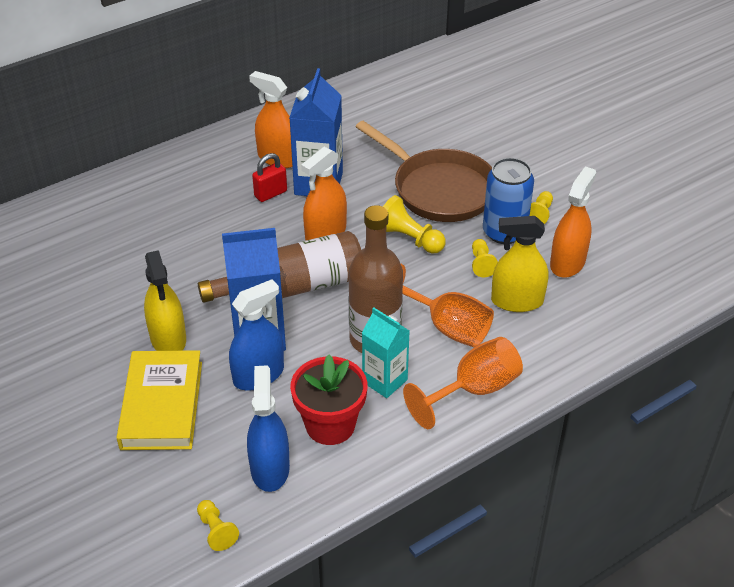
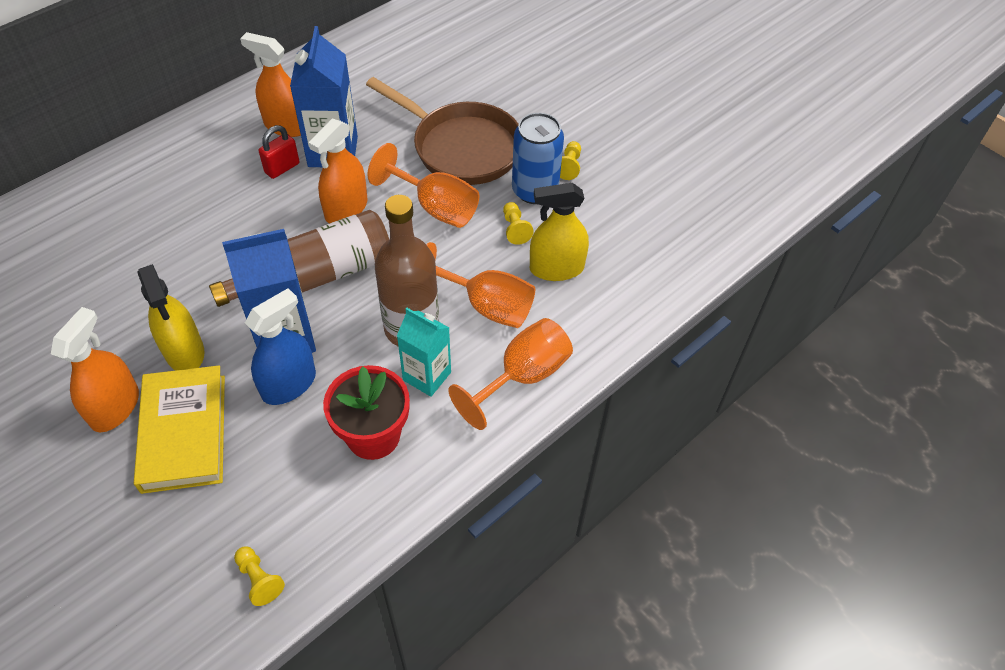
camera: 10 degrees left, 10 degrees up
(270, 468) = (312, 496): blue spray bottle -> none
(408, 239) = (435, 207): yellow pawn -> orange goblet
(567, 263) = (603, 219): orange spray bottle -> orange spray bottle (115, 407)

